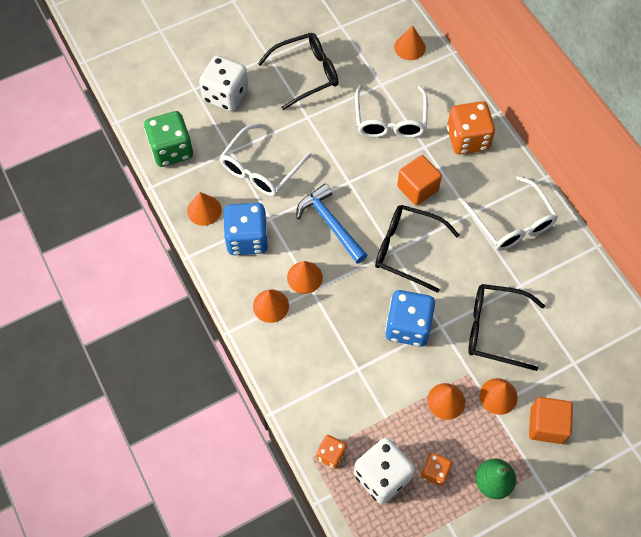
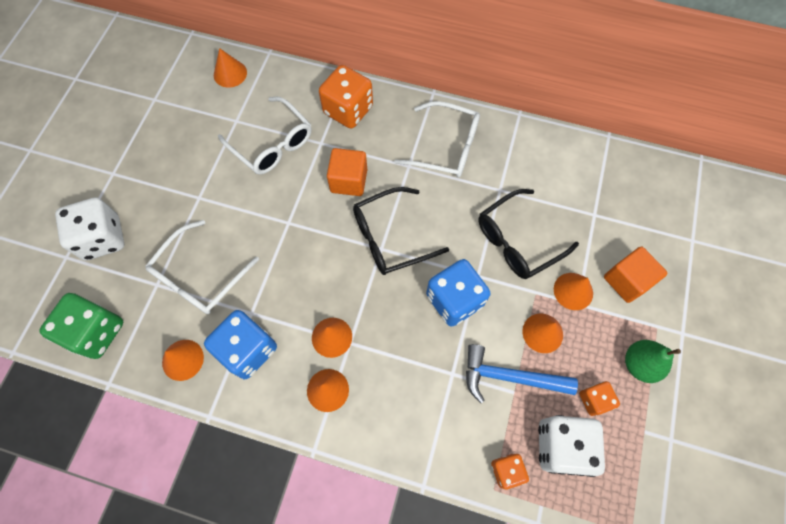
camera: 45 degrees left, 5 degrees up
(261, 168) = (200, 276): white glasses -> white glasses turned 45 degrees clockwise
(305, 74) = (161, 162): black glasses -> none
(330, 224) = (308, 271): blue hammer -> blue hammer (509, 377)

